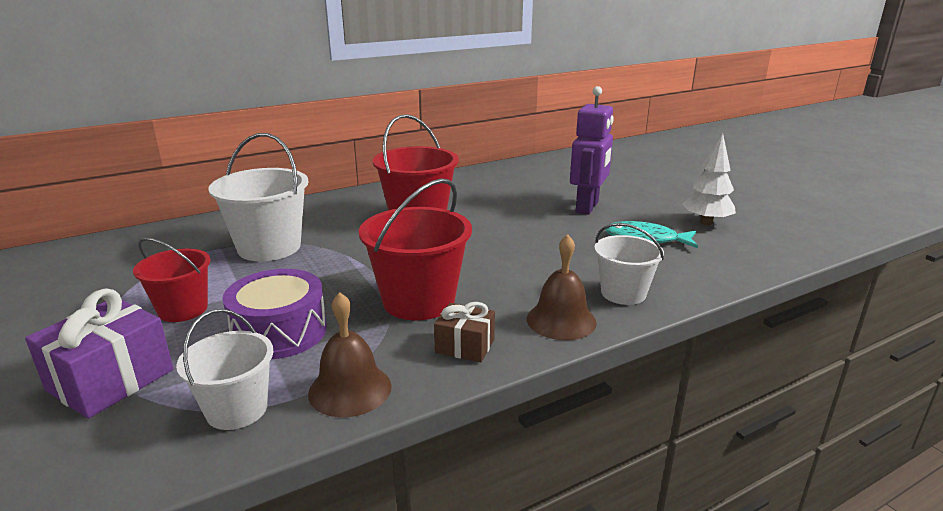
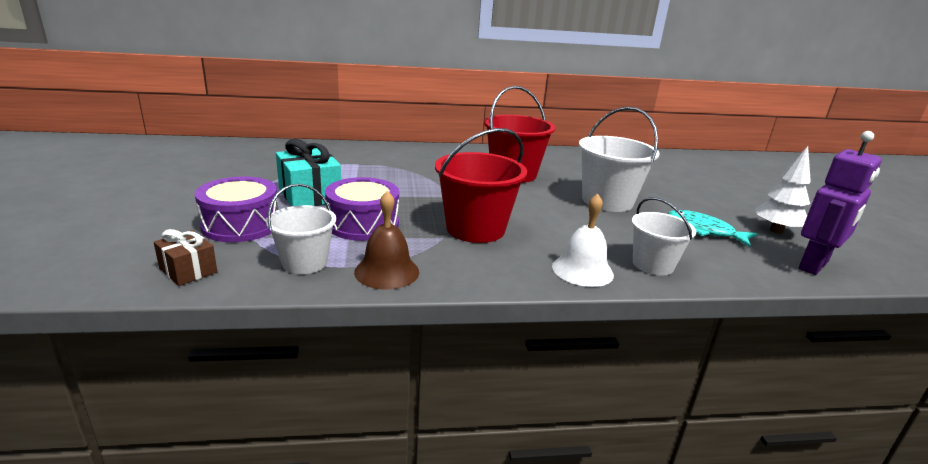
camera: 20 degrees right, 0 degrees up
(111, 380) = (241, 225): purple gift -> purple drum
(183, 309) = (310, 195): red bucket -> turquoise gift
(269, 247) = (391, 170): white bucket -> white bucket (607, 201)
(465, 346) = (490, 267): brown gift -> brown gift (188, 270)
(561, 320) = (582, 270): brown bell -> white bell
(587, 207) = (665, 195): purple robot -> purple robot (814, 265)

